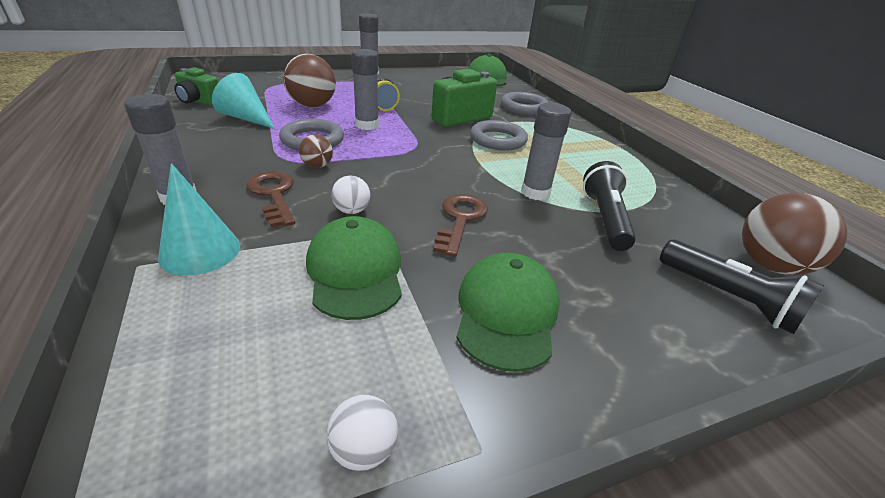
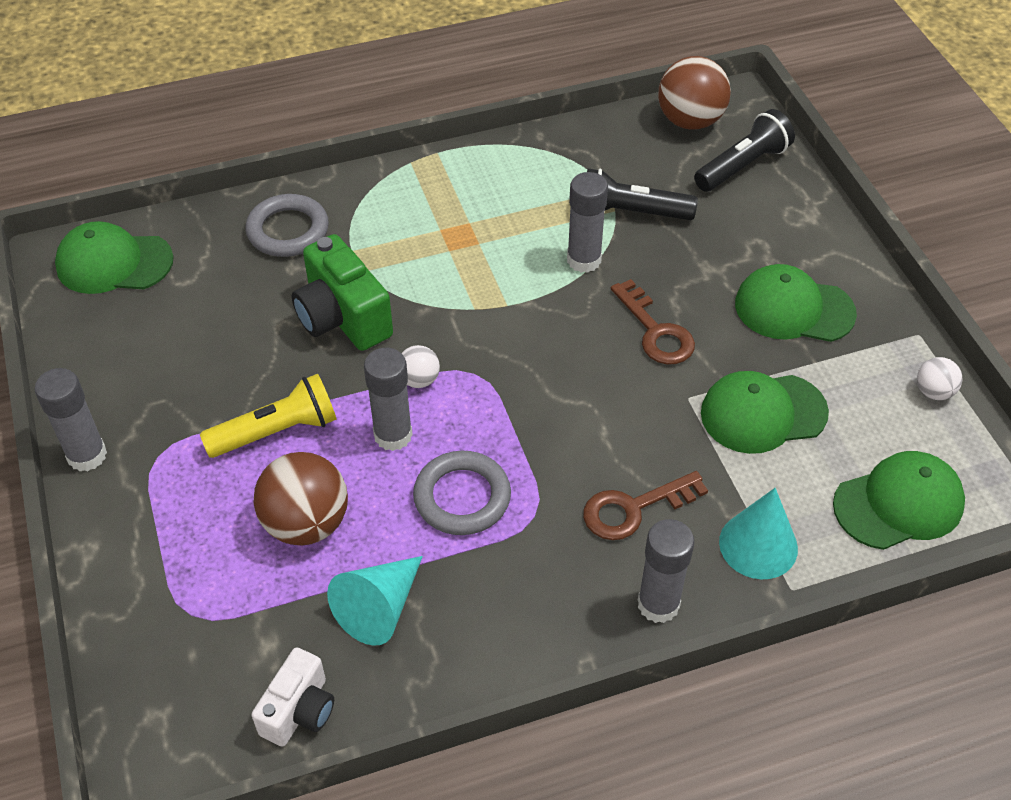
camera: 85 degrees left, 15 degrees up
(187, 368) = (899, 504): none -> green cap
(199, 101) = (299, 711): green camera -> white camera
(317, 166) = (548, 477): brown ball -> none
(352, 211) = (656, 427): white ball -> white ball (419, 380)
(460, 219) = (655, 331): brown key -> brown key turned 135 degrees counterclockwise
(498, 140) = (431, 278): grey ring -> none

